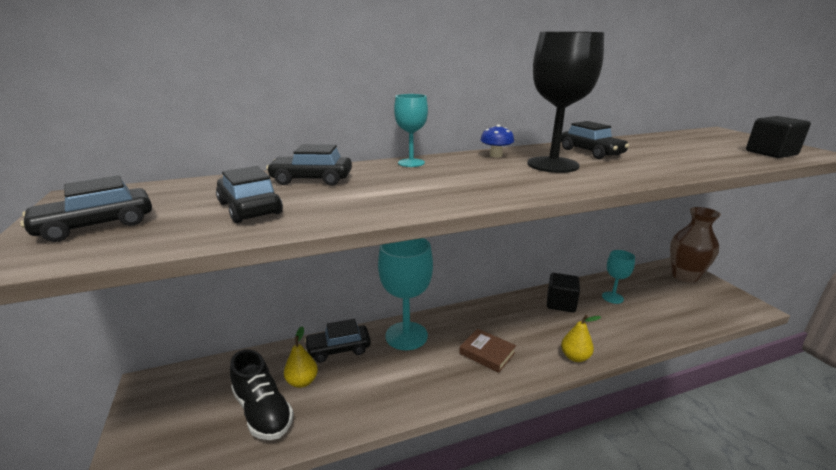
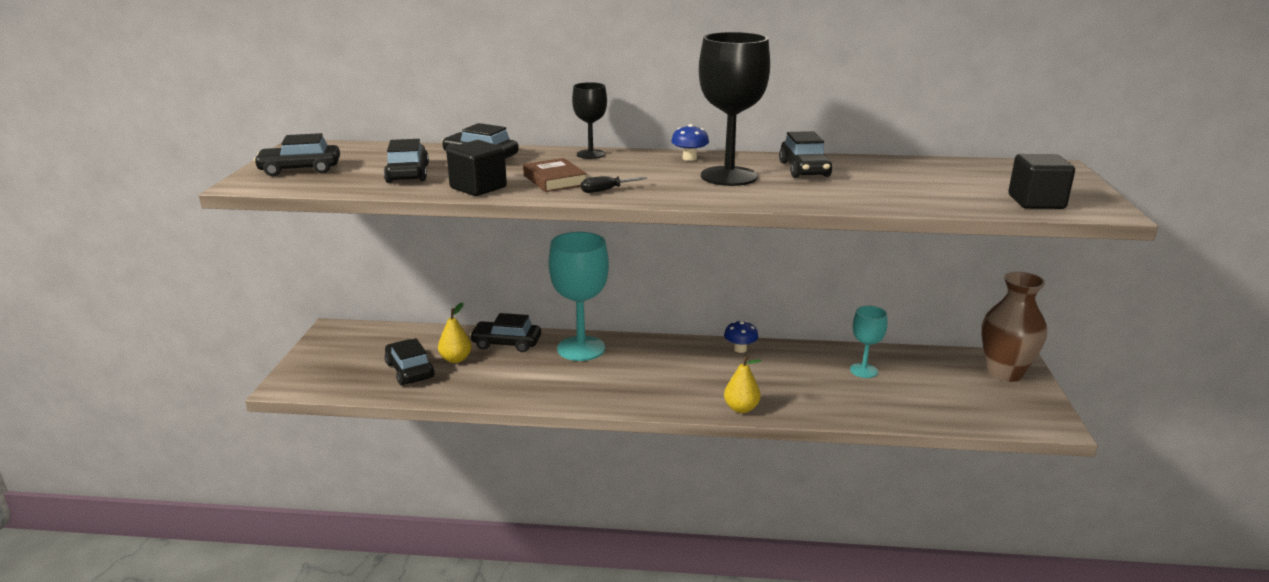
camera: 25 degrees right, 0 degrees up
(263, 411) = (409, 370): black shoe -> black car
(411, 163) = (590, 154): turquoise goblet -> black goblet
(481, 192) = (606, 190): none -> black screwdriver
(487, 353) = (649, 382): brown book -> brown book (554, 180)
(521, 302) = (740, 349): none -> blue mushroom
(561, 304) = (787, 361): black cube -> black cube (478, 188)

